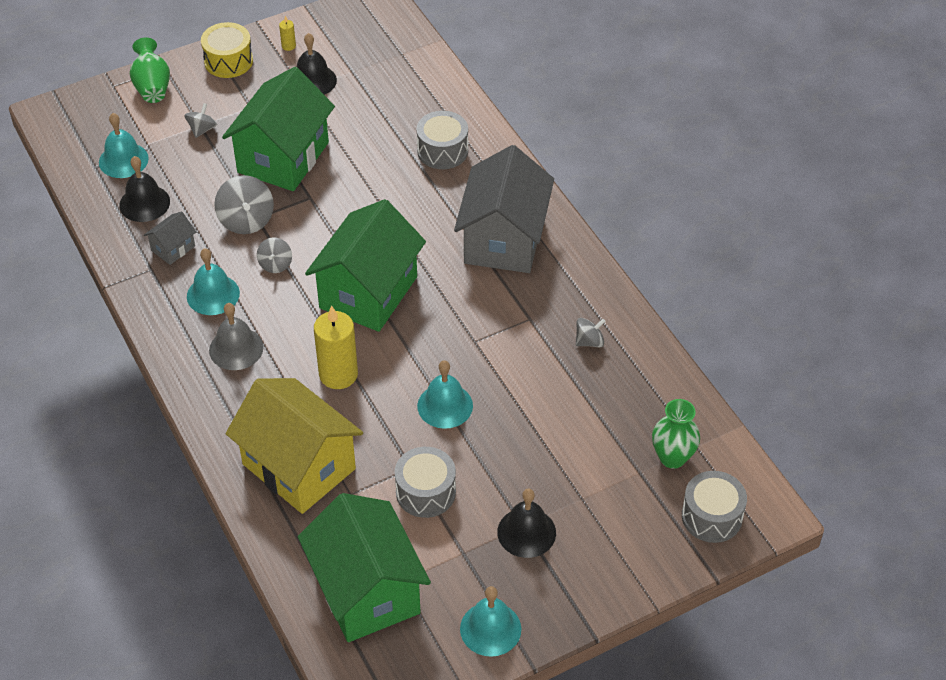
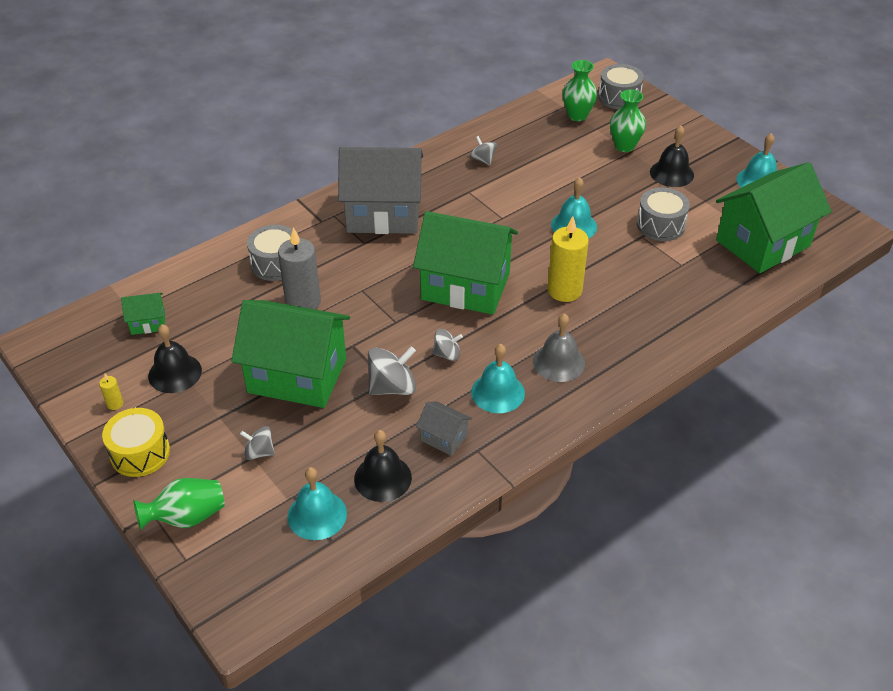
camera: 100 degrees left, 5 degrees down
(299, 466) = (669, 298): yellow house -> none
(380, 167) = (303, 302): none -> grey candle
(382, 64) = (148, 323): none -> green house
(594, 494) = (624, 146): none -> green vase

